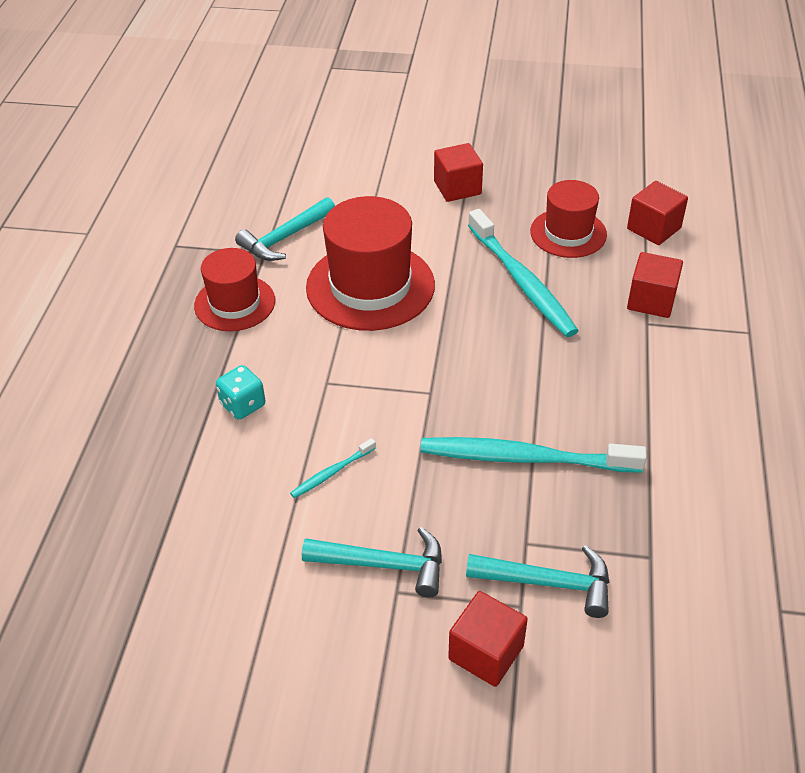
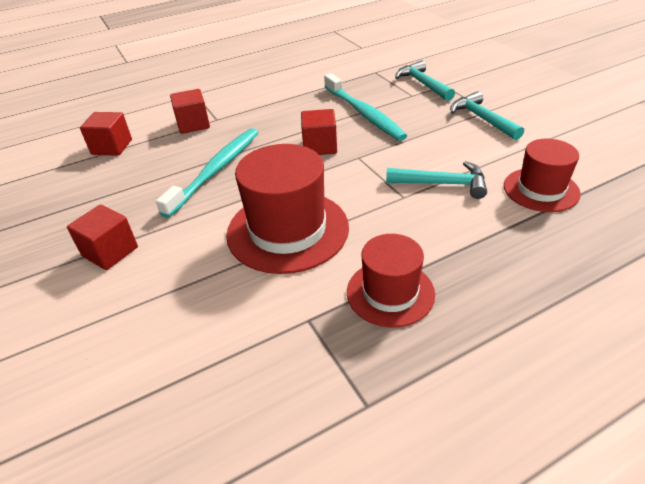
camera: 125 degrees left, 5 degrees down
(243, 405) = (471, 219): turquoise dice -> none
(285, 238) = (273, 319): turquoise hammer -> turquoise hammer (442, 184)
(331, 473) = (461, 158): turquoise toothbrush -> none
(486, 652) = (476, 83): red cube -> red cube (320, 146)
(568, 233) = (142, 174): red hat -> red hat (541, 189)

